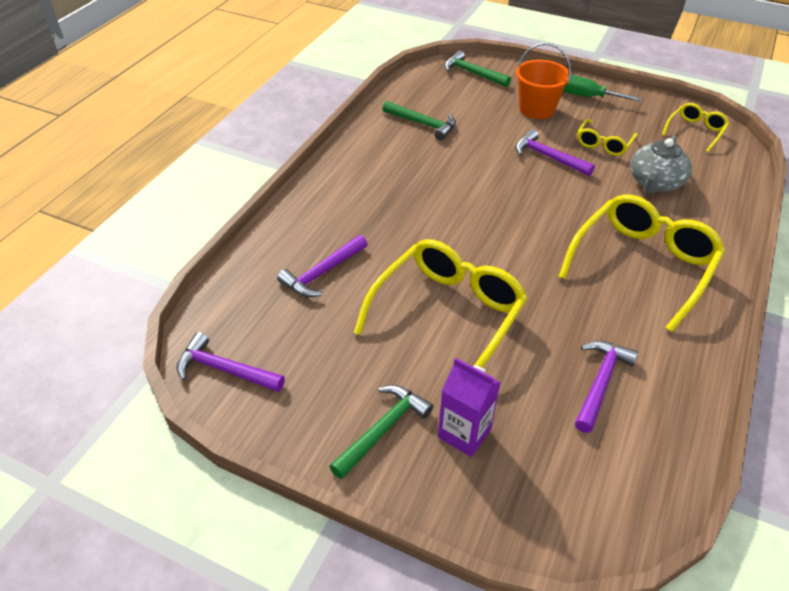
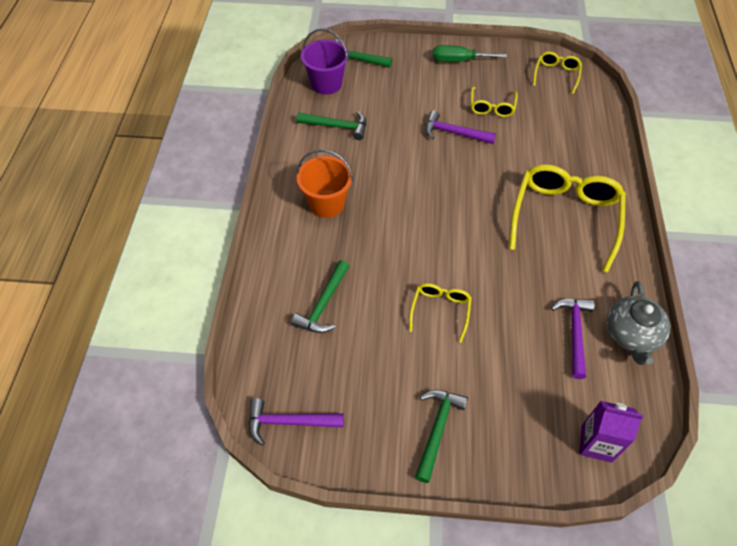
camera: 20 degrees left, 10 degrees up
(322, 273) = (323, 304): purple hammer -> green hammer
(432, 87) = (326, 84): none -> purple bucket
(448, 314) = (440, 310): yellow glasses -> yellow glasses, size x0.50
(464, 433) = (497, 410): purple carton -> purple carton (596, 443)
(536, 109) = (424, 85): orange bucket -> orange bucket (326, 203)
(655, 182) = (544, 135): grey teapot -> grey teapot (631, 334)

